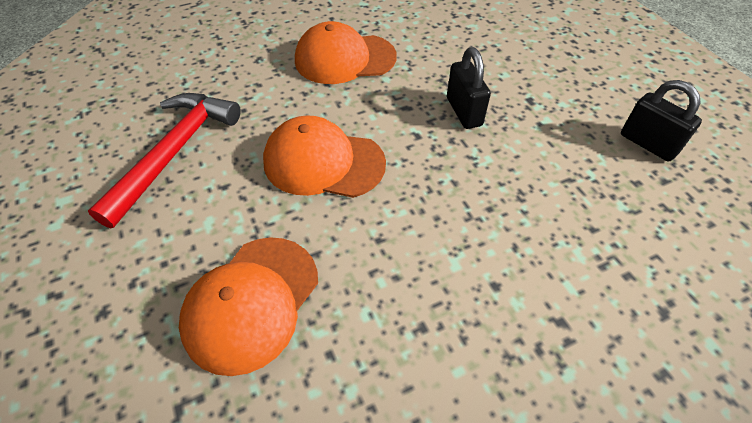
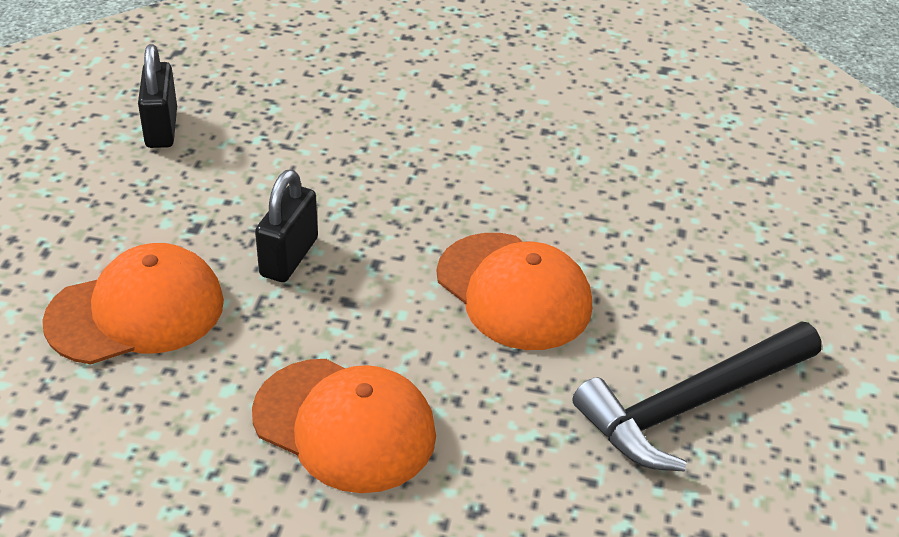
camera: 145 degrees left, 10 degrees down
(175, 152) = (691, 404): red hammer -> black hammer
(251, 303) = (677, 211): orange cap -> orange cap (136, 311)

